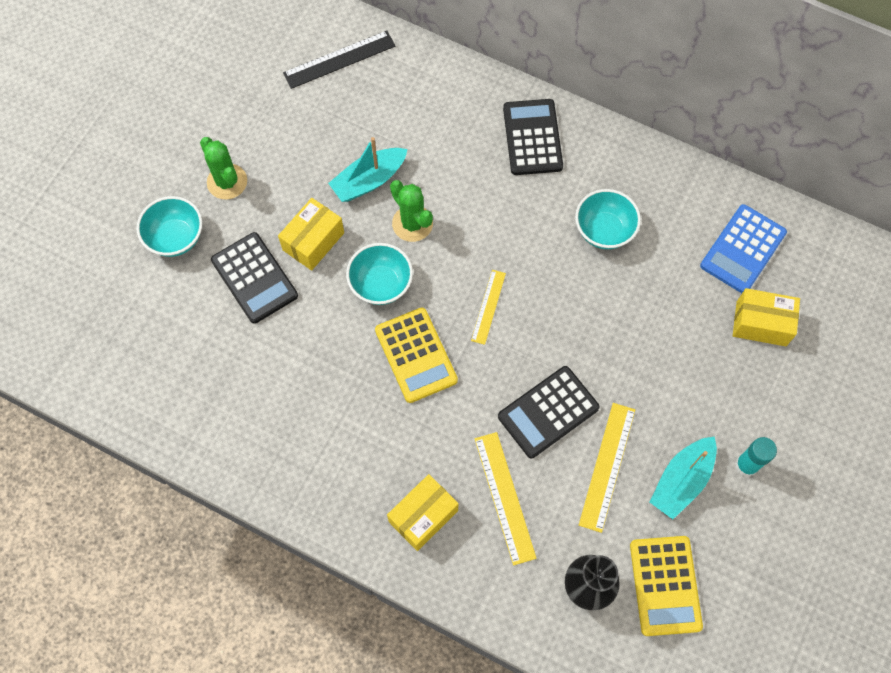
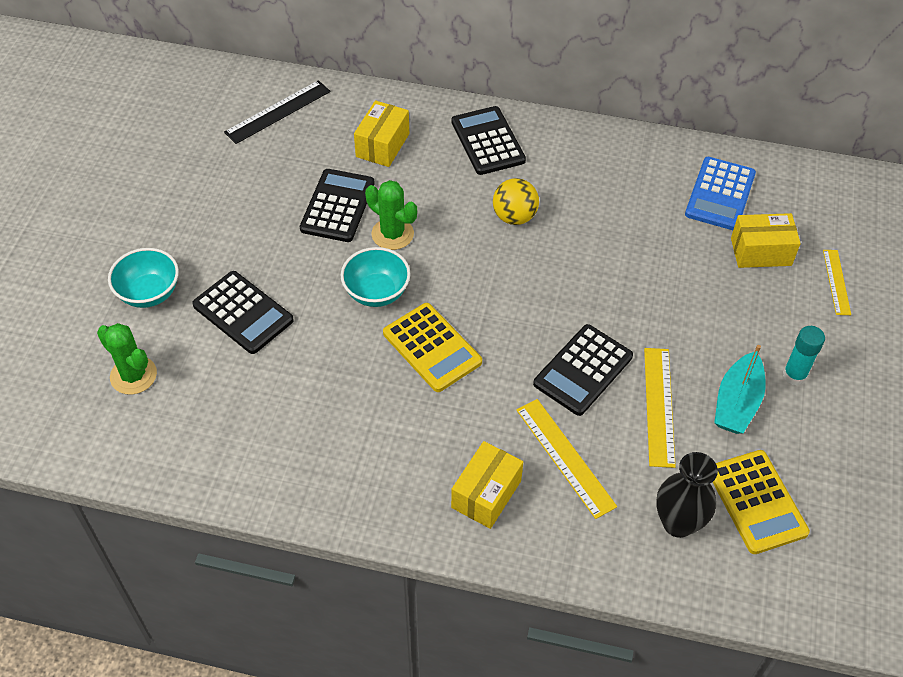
camera: 15 degrees left, 15 degrees down
(227, 182) = (191, 234): green cactus -> green cactus (133, 375)
(313, 241) = (296, 268): yellow box -> yellow box (382, 145)
(369, 180) = (337, 206): turquoise boat -> black calculator
(488, 306) = (492, 290): yellow ruler -> yellow ruler (836, 282)
(533, 230) = (514, 217): none -> yellow ball
(604, 230) = (583, 204): turquoise bowl -> none

